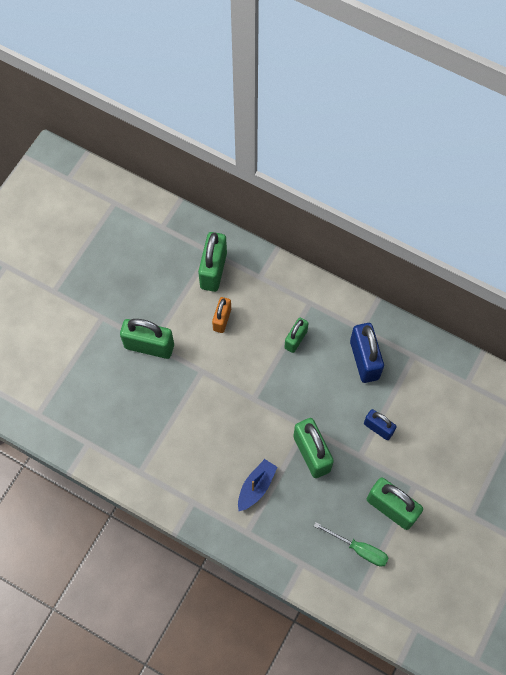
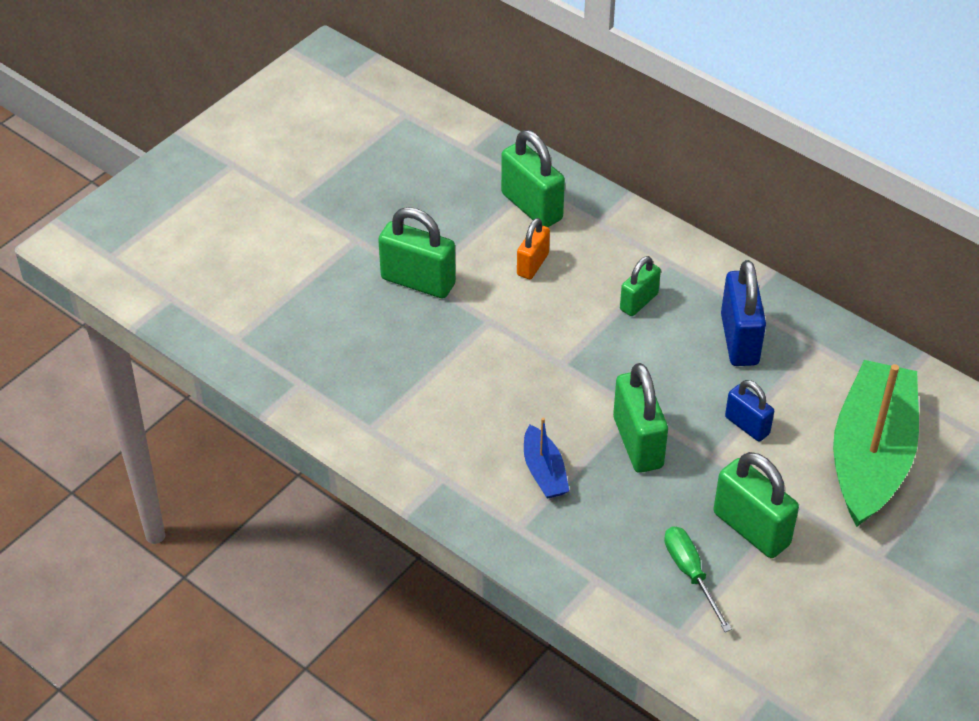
camera: 10 degrees right, 20 degrees down
(213, 270) = (531, 206): green padlock -> green padlock turned 60 degrees counterclockwise
(256, 487) = (544, 472): blue boat -> blue boat turned 120 degrees clockwise
(359, 549) = (690, 574): green screwdriver -> green screwdriver turned 150 degrees counterclockwise
(458, 439) = (871, 456): none -> green boat

